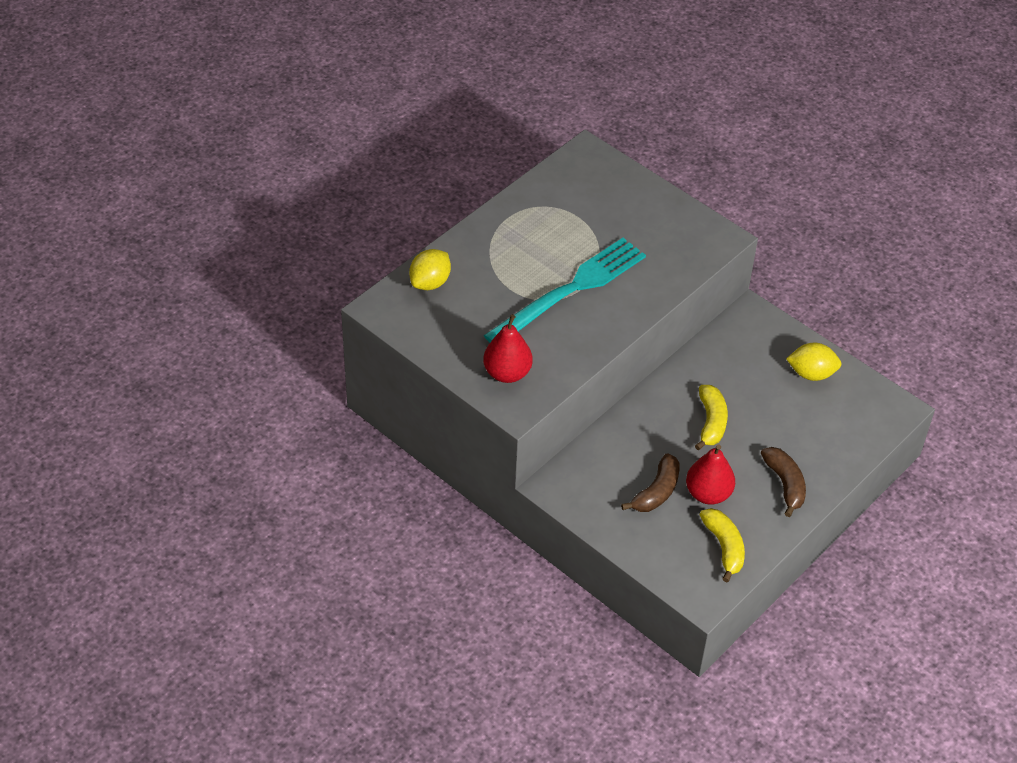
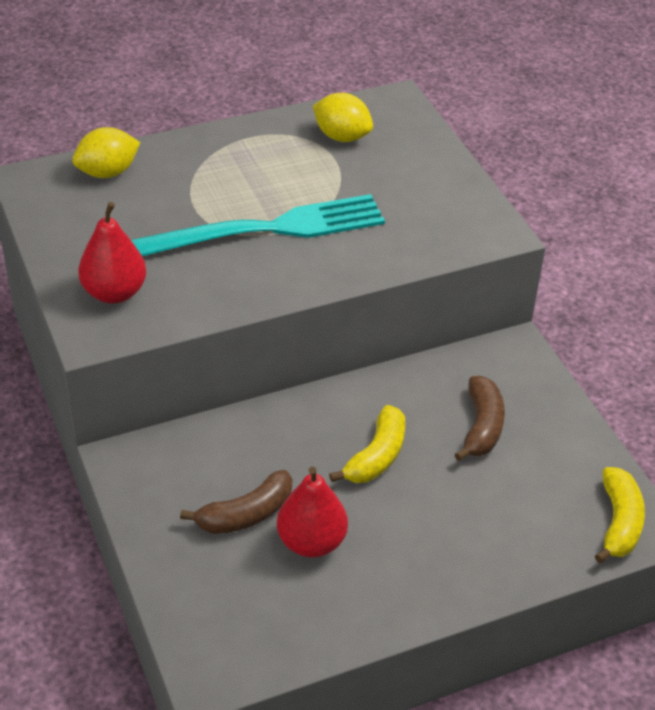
camera: 25 degrees right, 5 degrees down
(724, 547) = (284, 619): yellow banana -> yellow banana (618, 523)
(785, 484) = (423, 569): brown banana -> brown banana (481, 427)
(811, 373) = (550, 444): yellow lemon -> yellow lemon (342, 137)

